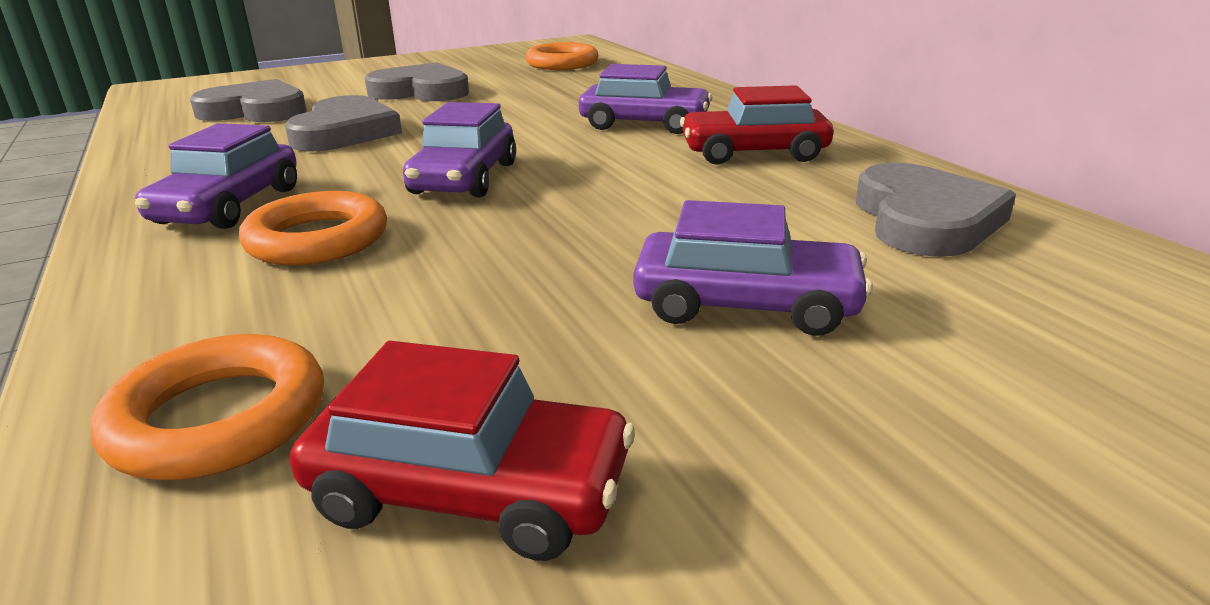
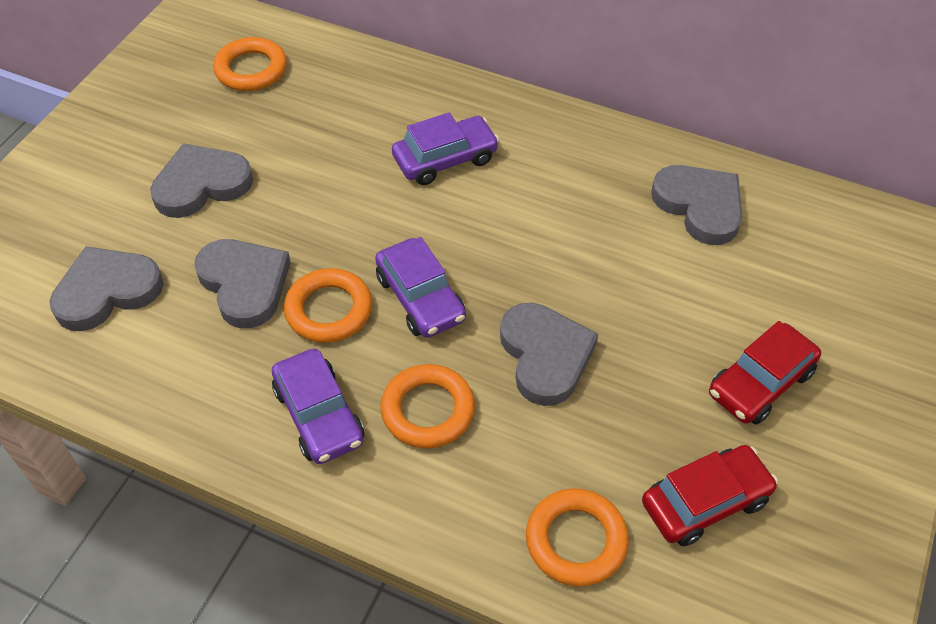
camera: 40 degrees left, 25 degrees up
(374, 160) = (329, 310): none -> orange ring
(513, 252) = (545, 356): none -> grey heart
(746, 304) = (688, 332): purple car -> none
(753, 153) = (553, 169): red car -> red car (760, 383)

